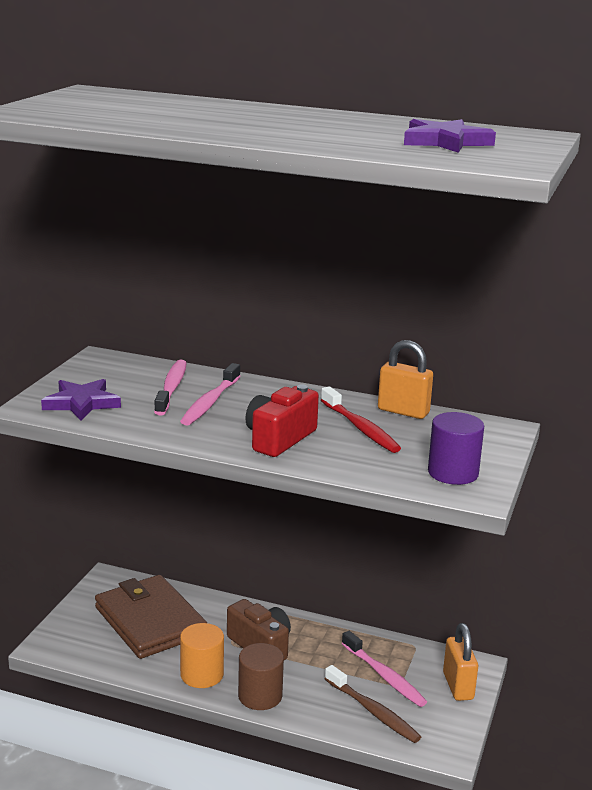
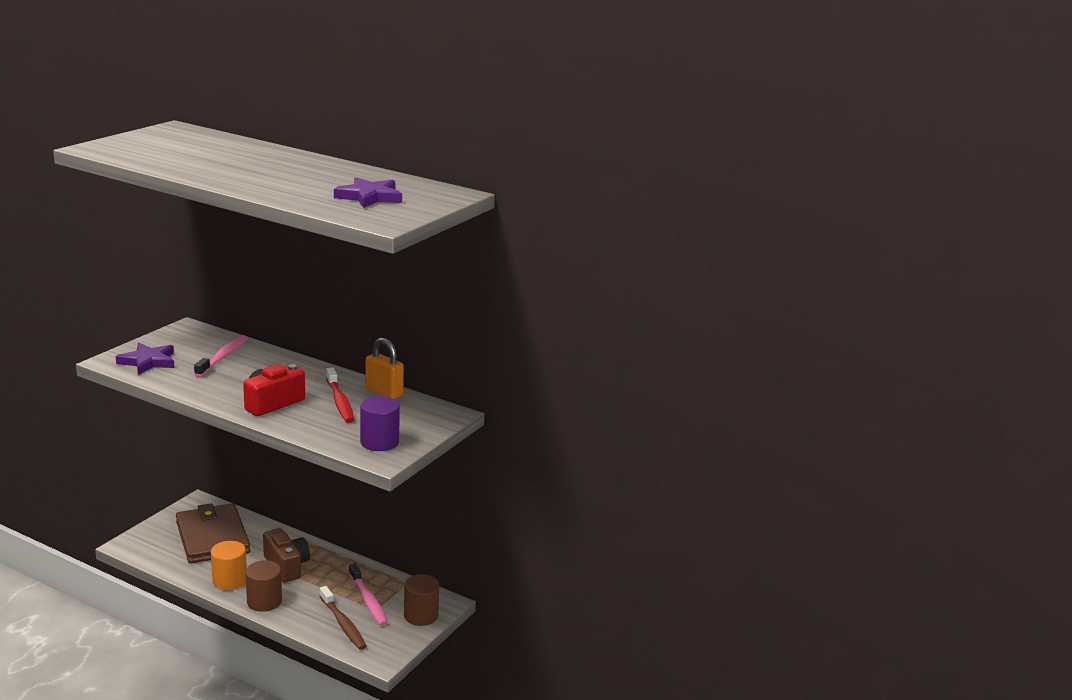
camera: 10 degrees right, 0 degrees up
(210, 402) = (243, 370): pink toothbrush -> none
(458, 686) = (421, 615): orange padlock -> brown cylinder

